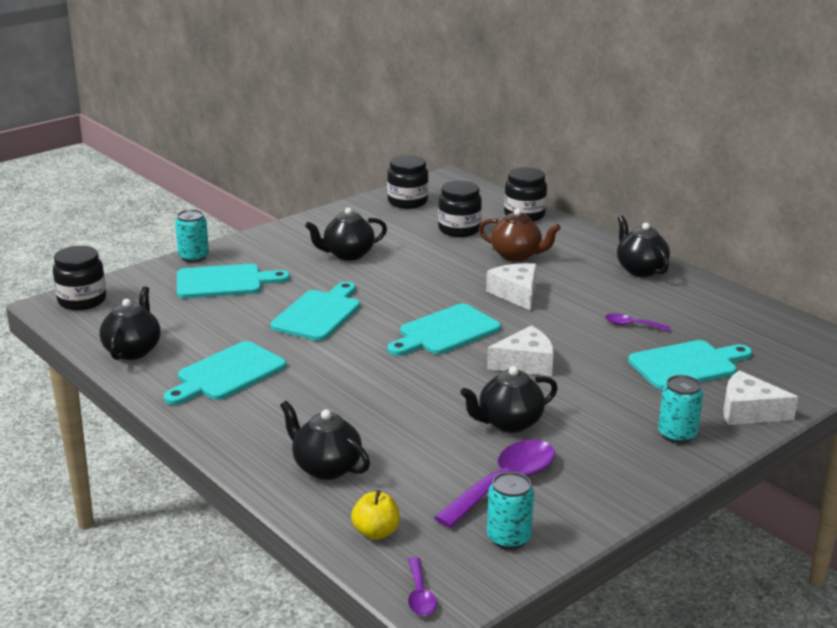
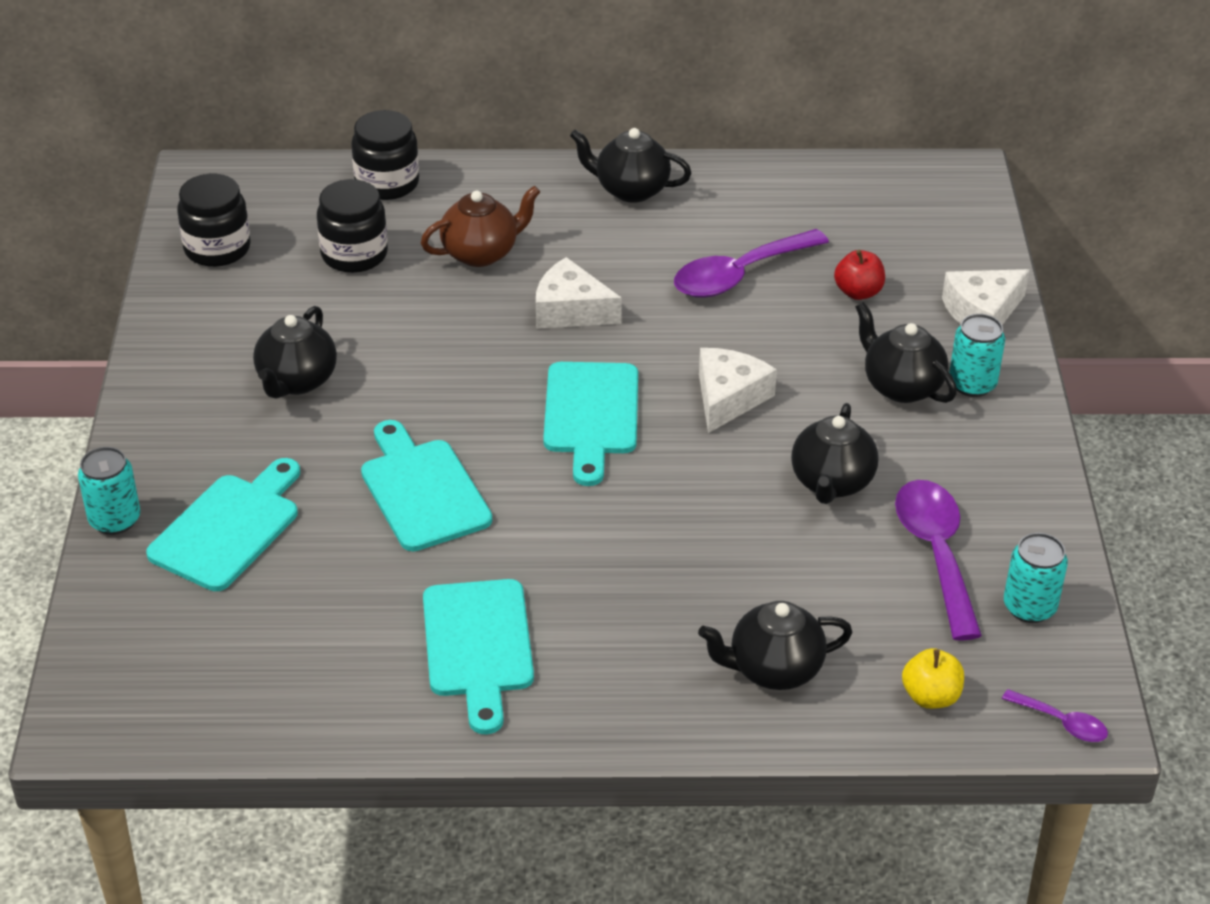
camera: 50 degrees left, 15 degrees up
(82, 300) = (105, 690): black jar -> none
(133, 350) = (315, 703): black teapot -> black teapot (901, 386)
(631, 325) = (739, 275): purple spoon -> purple spoon, size x2.03
(687, 365) = (858, 292): turquoise cutting board -> red apple

